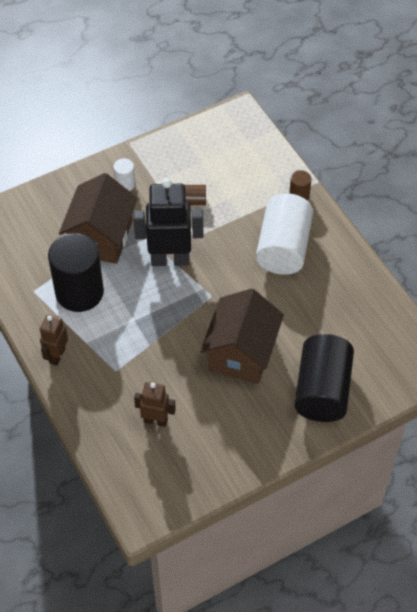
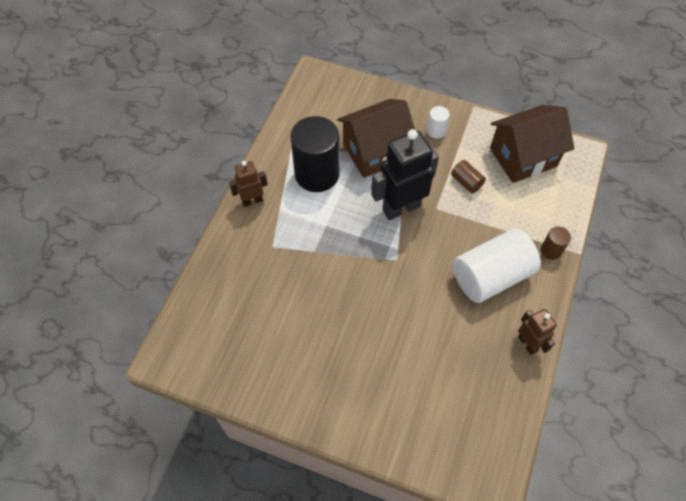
camera: 50 degrees right, 5 degrees up
(155, 420) = (253, 305): brown robot -> brown robot (527, 343)
(170, 259) = (401, 208): black robot -> black robot turned 75 degrees counterclockwise
(241, 353) = (365, 319): brown house -> brown house (523, 157)
(322, 390) = (386, 407): black cylinder -> none

